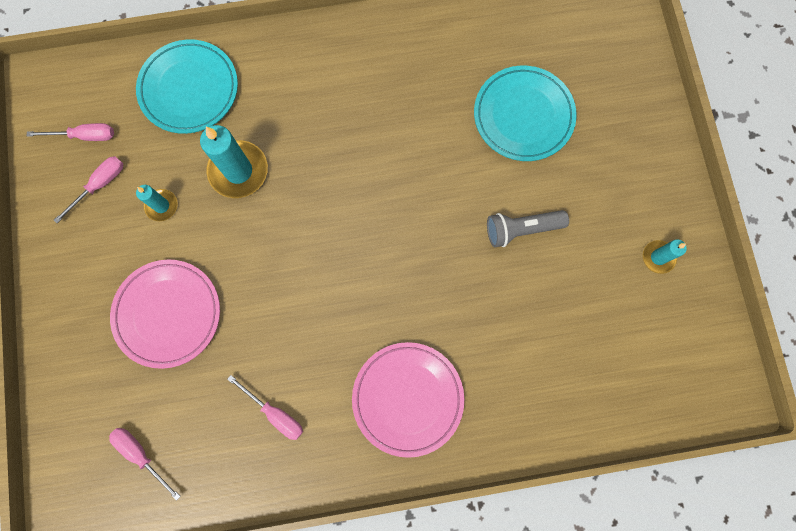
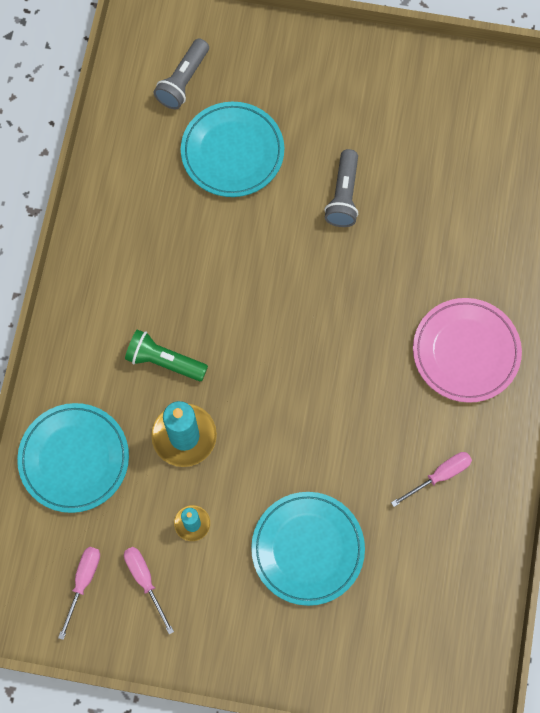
camera: 70 degrees left, 5 degrees down
(141, 454) = (437, 613): pink screwdriver -> none
(168, 314) = (307, 549): pink plate -> turquoise plate
(301, 129) = (164, 361): none -> green flashlight
(574, 49) = (183, 81): none -> grey flashlight
(658, 257) = (412, 91): turquoise candle -> none

